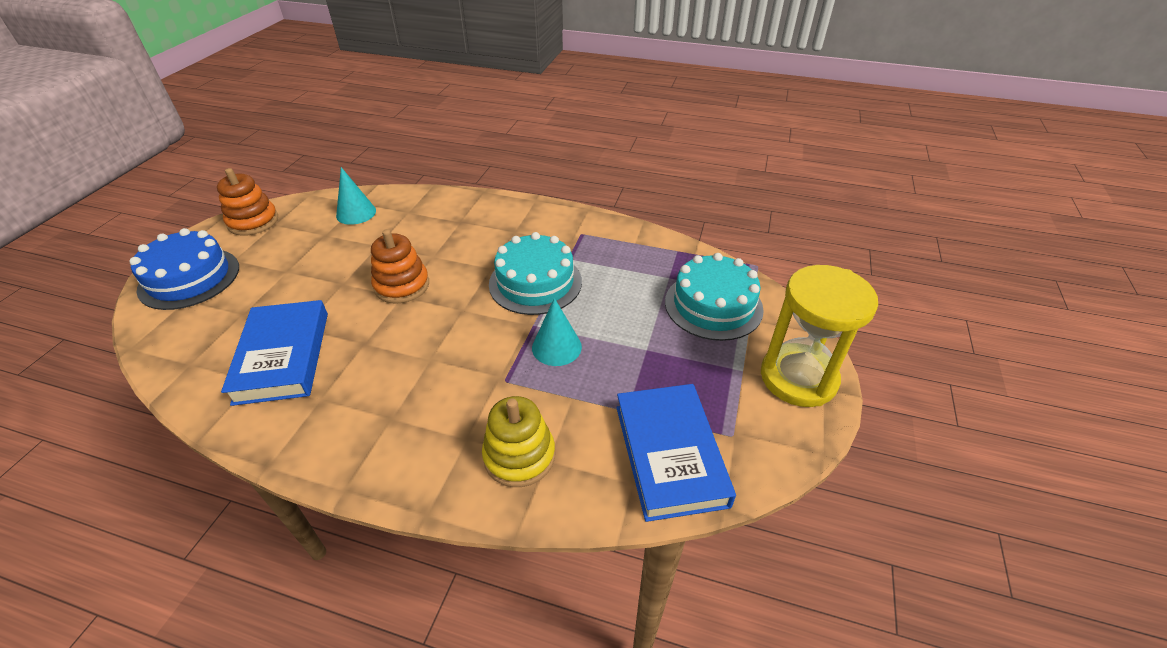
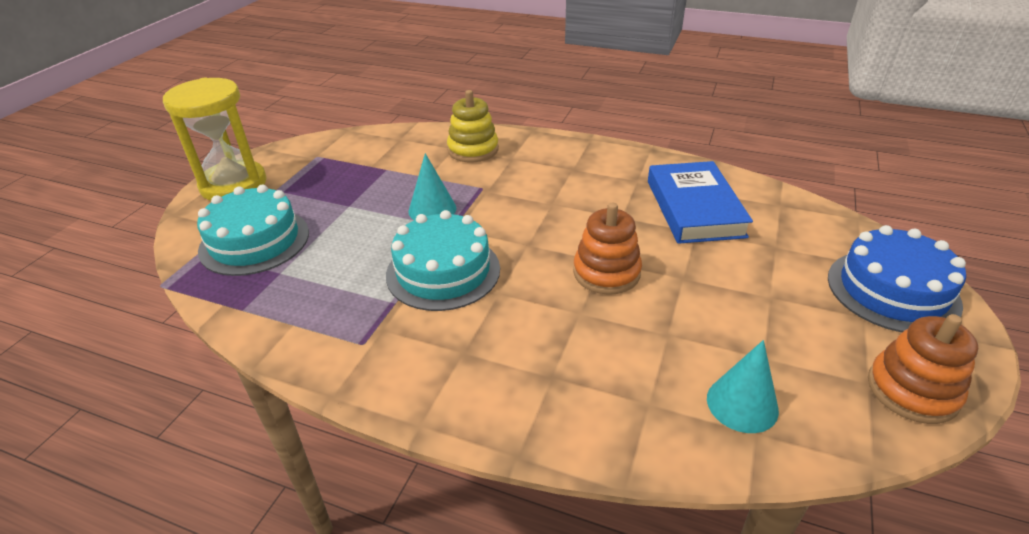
camera: 175 degrees left, 5 degrees down
(670, 454) = (367, 149): blue book -> none

